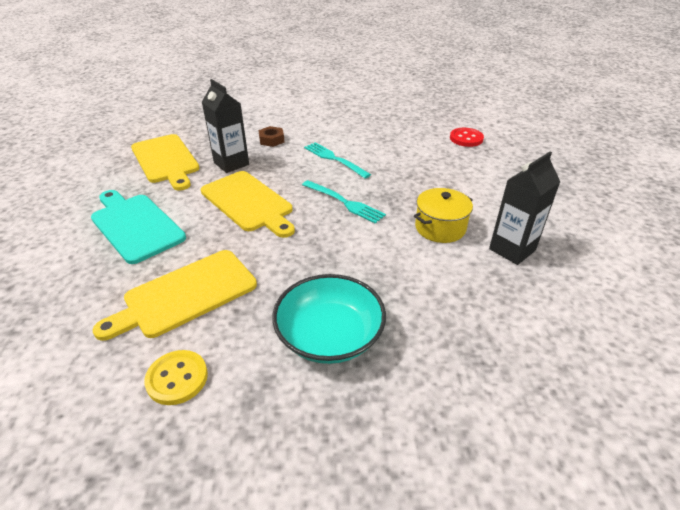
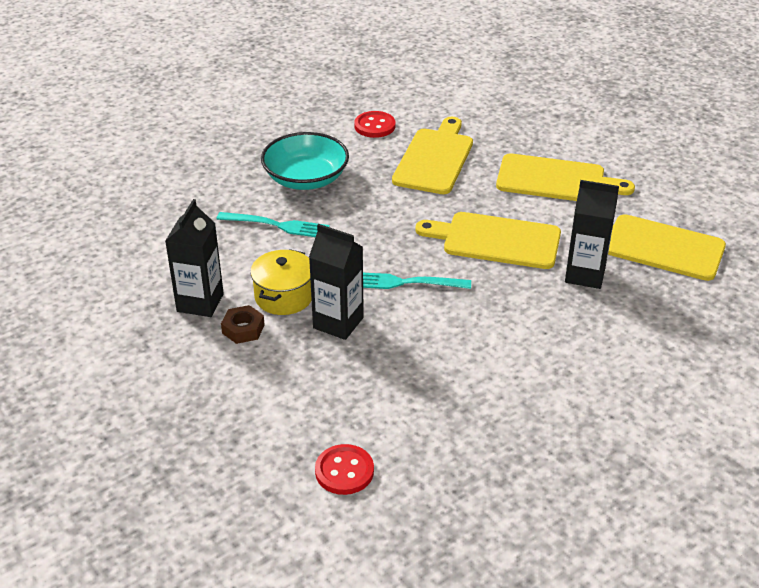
camera: 145 degrees right, 0 degrees up
(135, 225) = (556, 180): turquoise cutting board -> yellow cutting board
(177, 378) = (374, 126): yellow button -> red button
(271, 140) = (597, 332): brown nut -> brown nut (243, 329)
(334, 159) = (483, 337): turquoise fork -> turquoise fork (277, 225)
(414, 197) = (338, 323): none -> black carton

